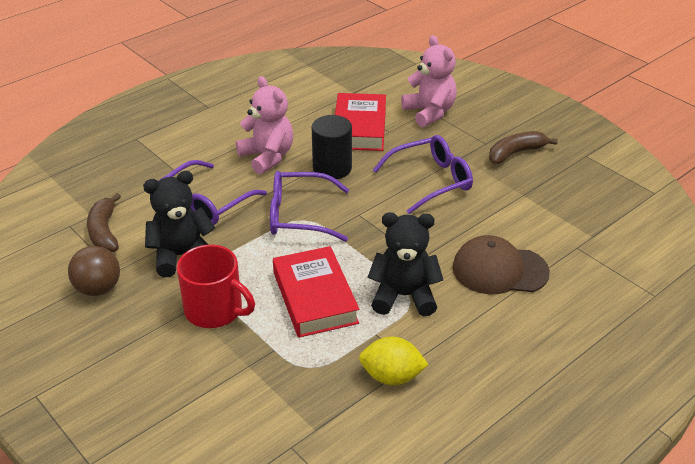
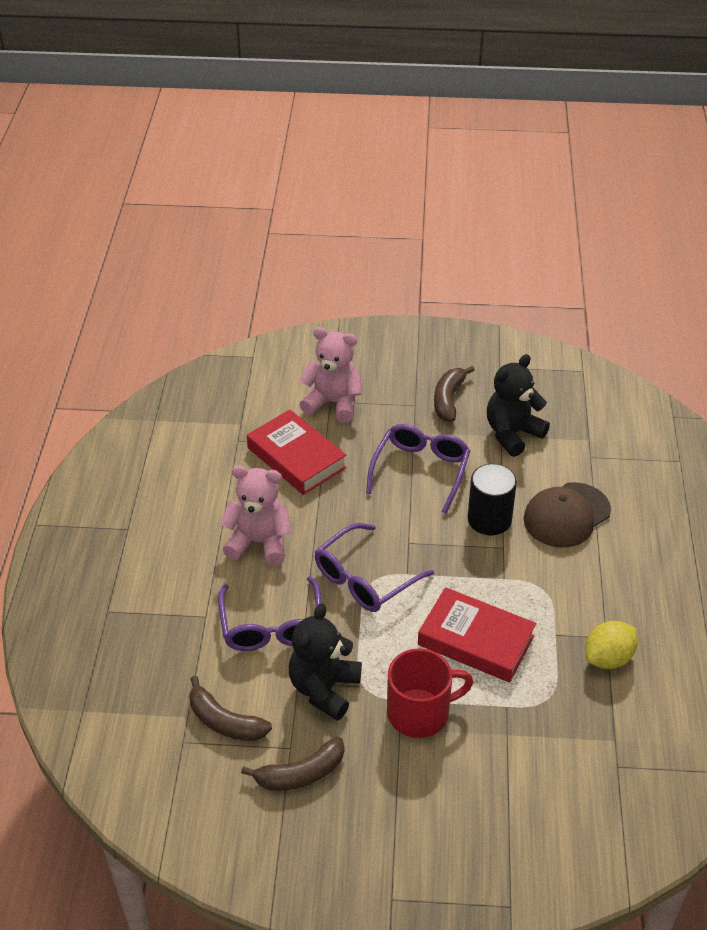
camera: 45 degrees left, 5 degrees up
(98, 288) = (301, 774): brown ball -> brown banana
(332, 168) = (329, 514): black cylinder -> black cylinder (489, 519)
(404, 296) = (533, 588): black teddy bear -> black teddy bear (512, 434)

